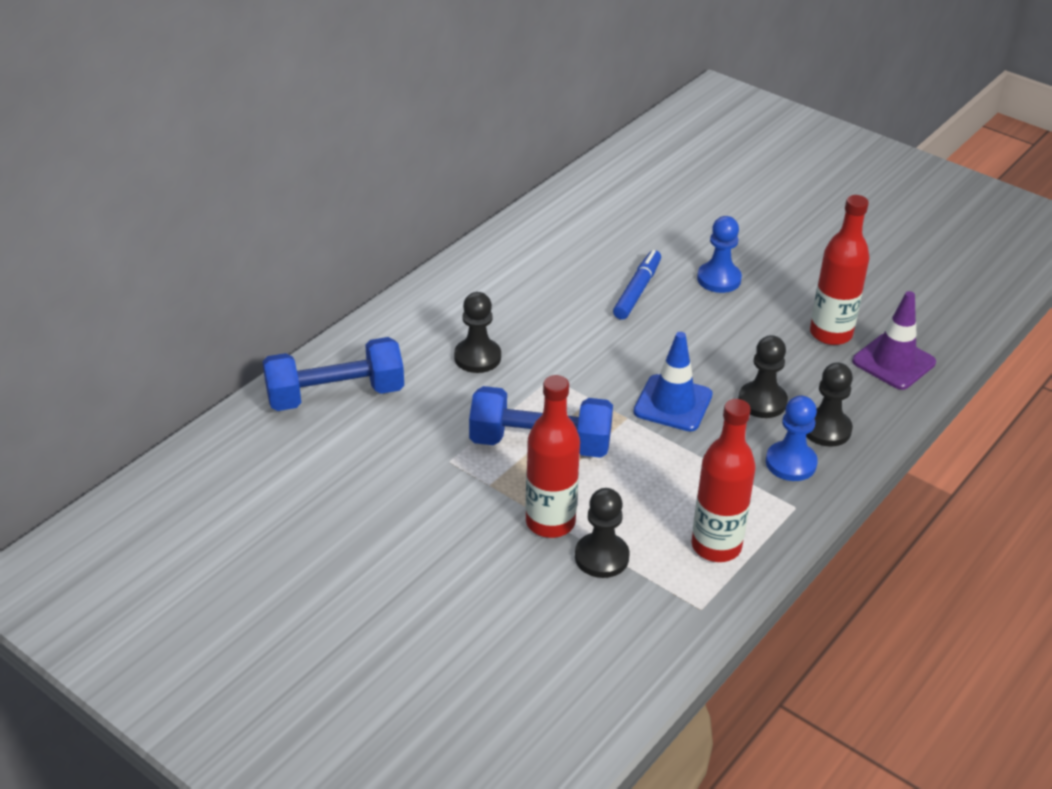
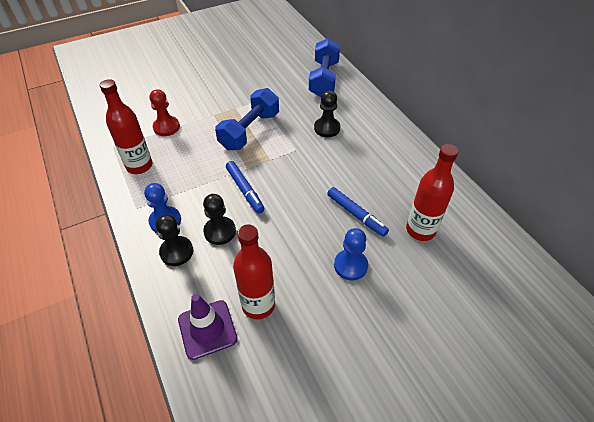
camera: 115 degrees right, 10 degrees up
(550, 522) = (198, 118): red bottle -> red bottle (420, 230)
(601, 557) = (166, 127): black pawn -> red pawn
(673, 403) = (245, 190): blue traffic cone -> blue marker

